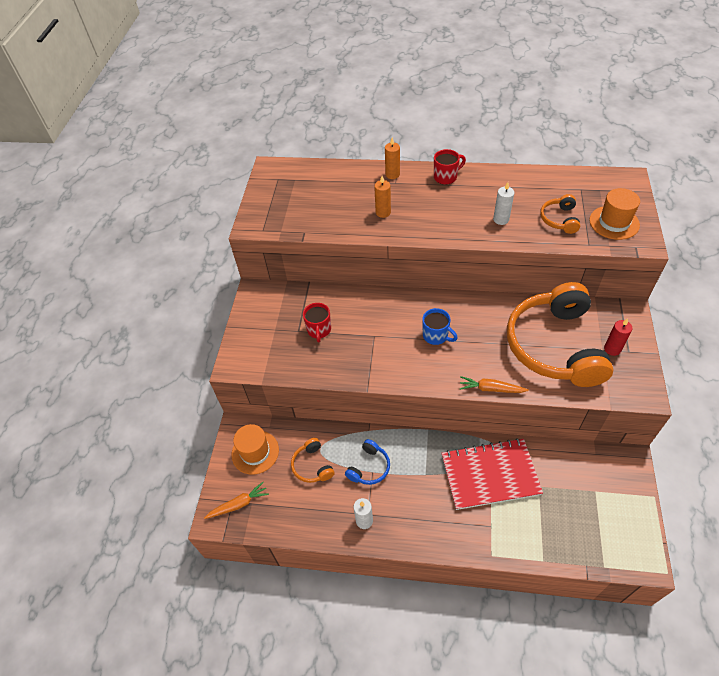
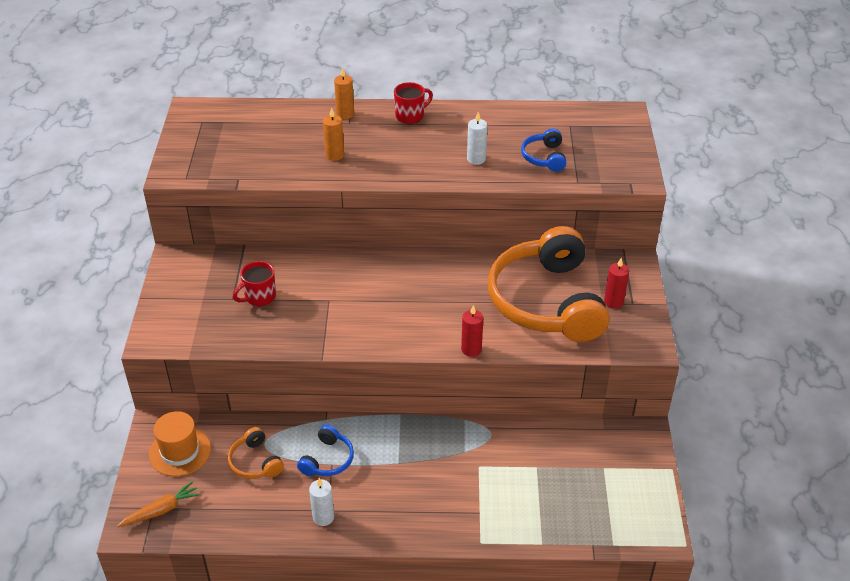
camera: 10 degrees left, 10 degrees down
(319, 330) = (259, 297): red mug -> red mug turned 60 degrees clockwise
(436, 336) = (405, 297): blue mug -> none
(490, 389) = (471, 349): orange carrot -> red candle
(490, 475) = (477, 458): red notebook -> none
(559, 219) = (544, 157): orange headphones -> blue headphones
(614, 222) = (606, 159): orange hat -> none

